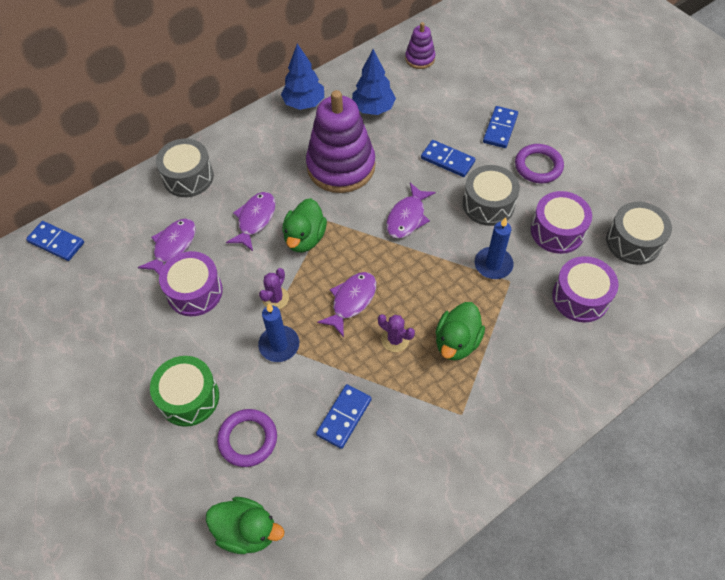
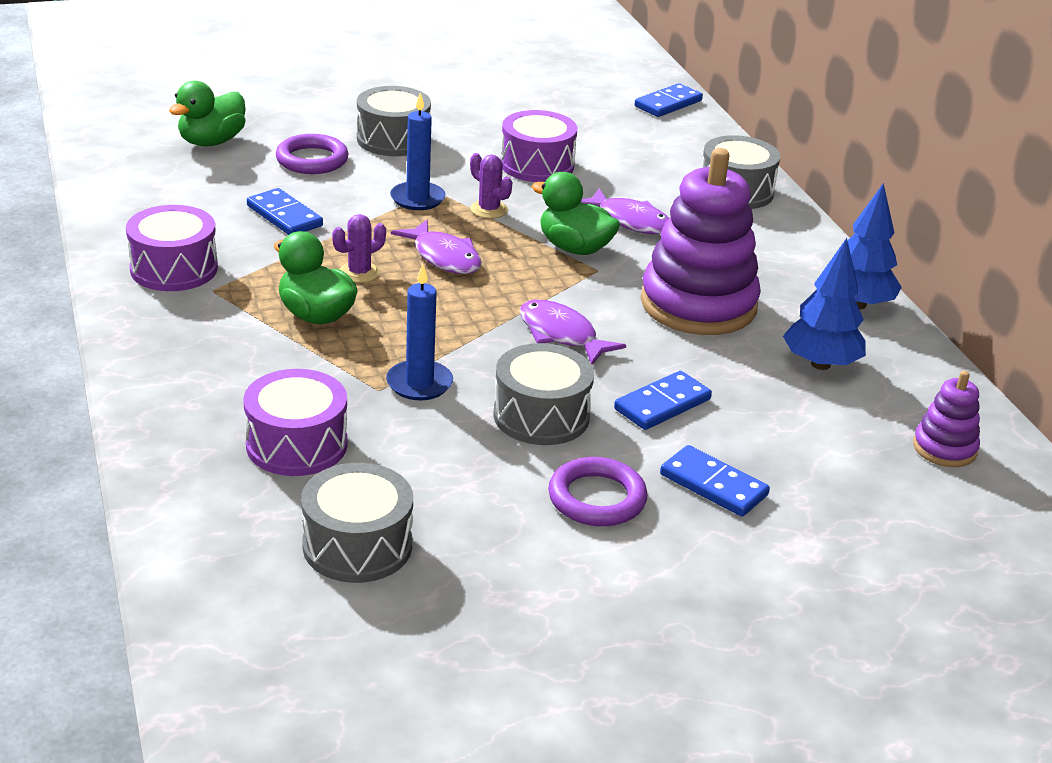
camera: 105 degrees right, 25 degrees down
(173, 246) = (618, 164): purple fish -> none
(189, 397) = (393, 139): green drum -> grey drum
(557, 231) = (439, 468): purple drum -> purple drum (174, 269)

